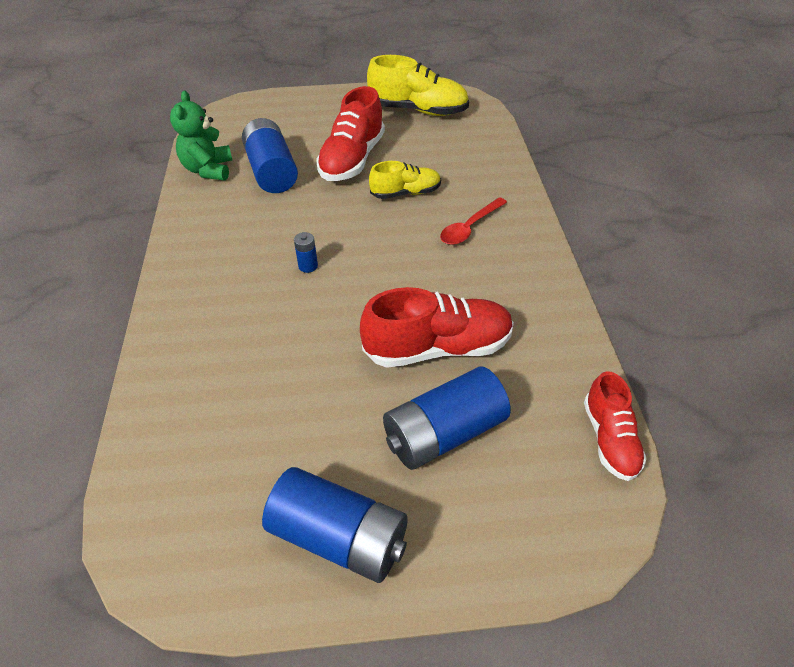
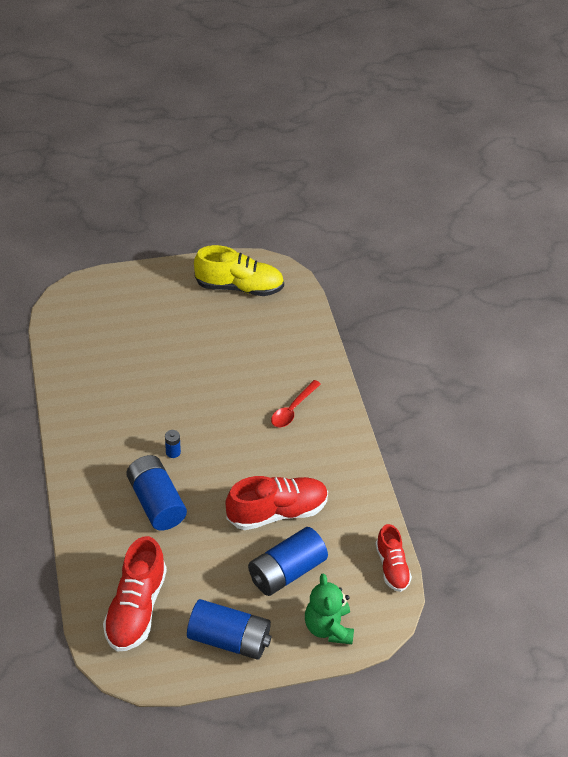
camera: 10 degrees left, 0 degrees up
(208, 170) = (69, 364): green teddy bear -> green teddy bear (328, 627)
(271, 172) = (124, 363): blue battery -> blue battery (156, 502)
(352, 160) = (190, 346): red shoe -> red shoe (136, 608)
(406, 193) = (239, 379): yellow shoe -> none

